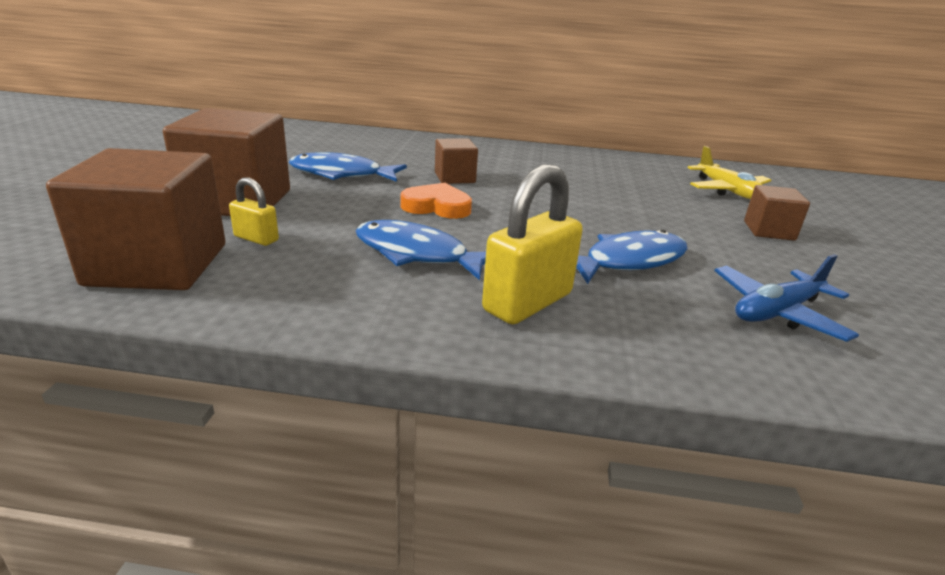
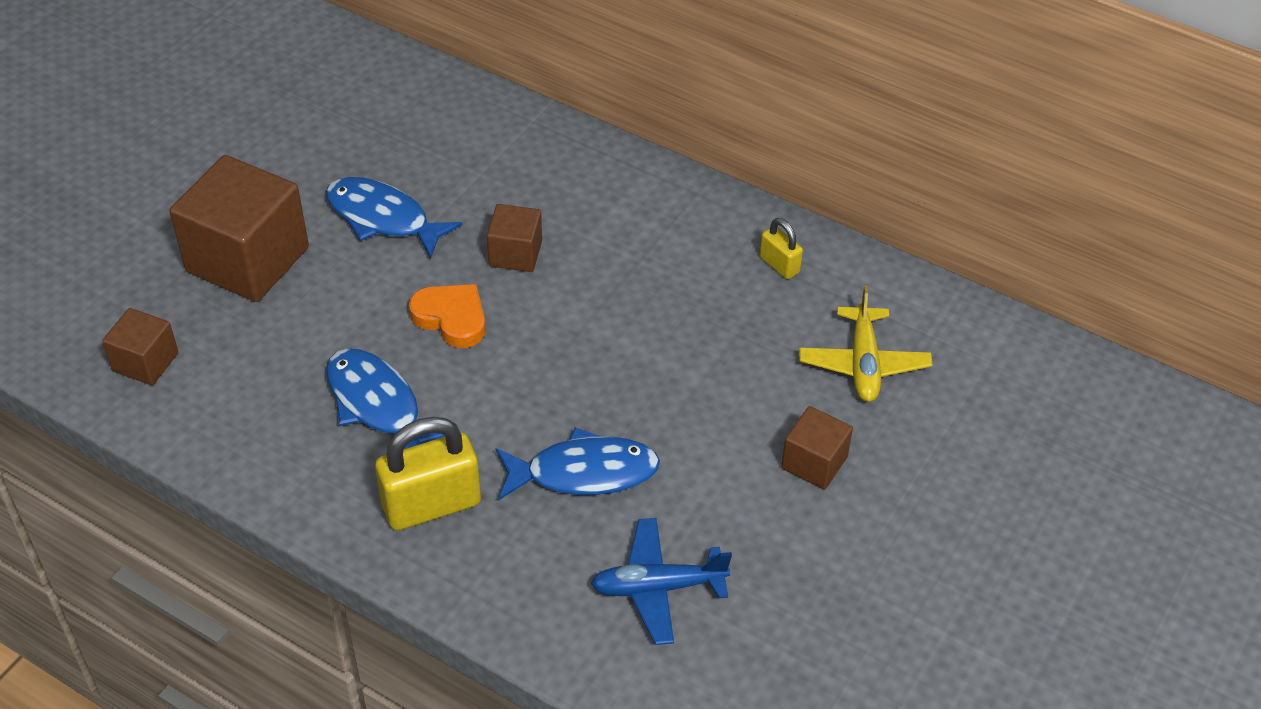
camera: 25 degrees right, 20 degrees up
(158, 264) = (145, 362): brown cube -> brown cube, size x0.51
(256, 238) = (240, 339): yellow padlock -> yellow padlock (779, 265)

